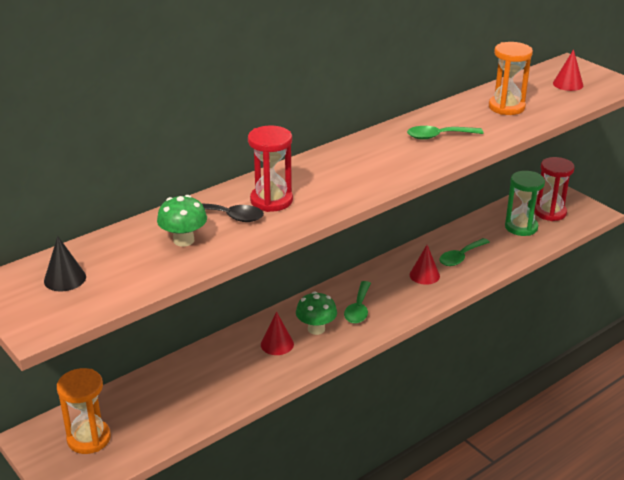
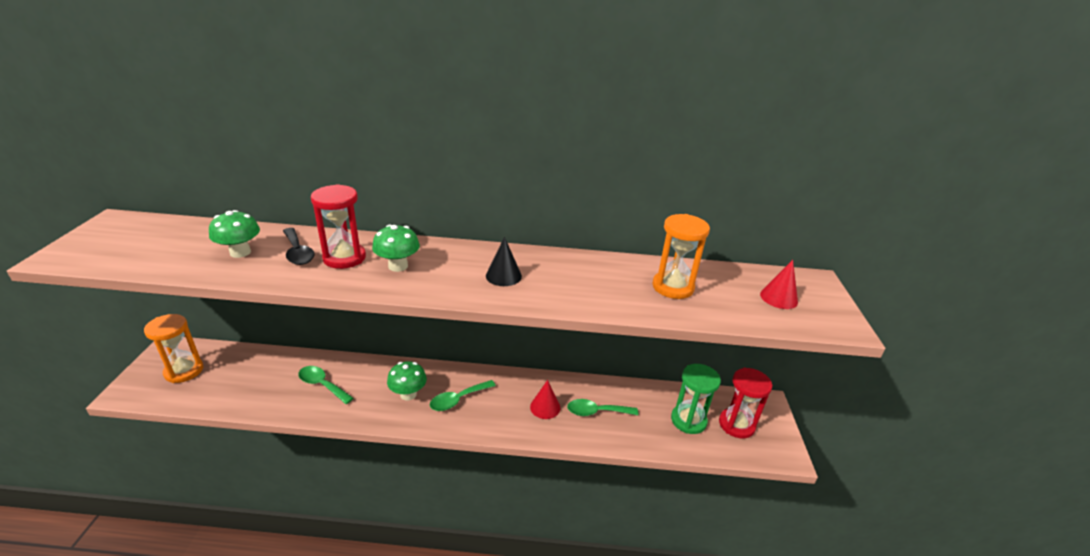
camera: 40 degrees right, 0 degrees up
(65, 279) = (140, 237): black cone -> black cone (503, 276)
(277, 344) = (369, 387): red cone -> none
(321, 185) = (398, 266): none -> green mushroom
(438, 136) = (562, 279): green spoon -> green spoon (322, 385)

